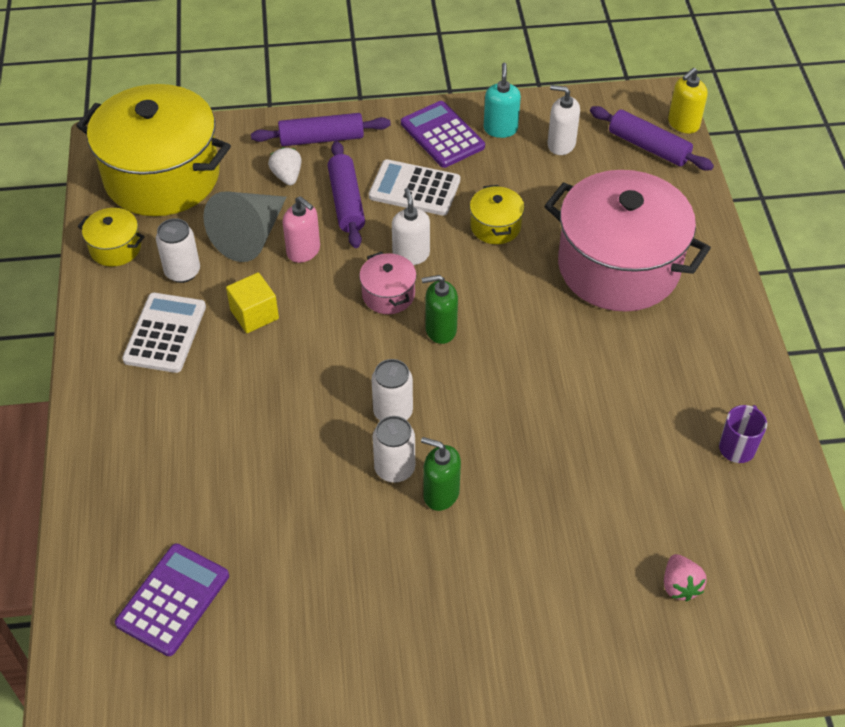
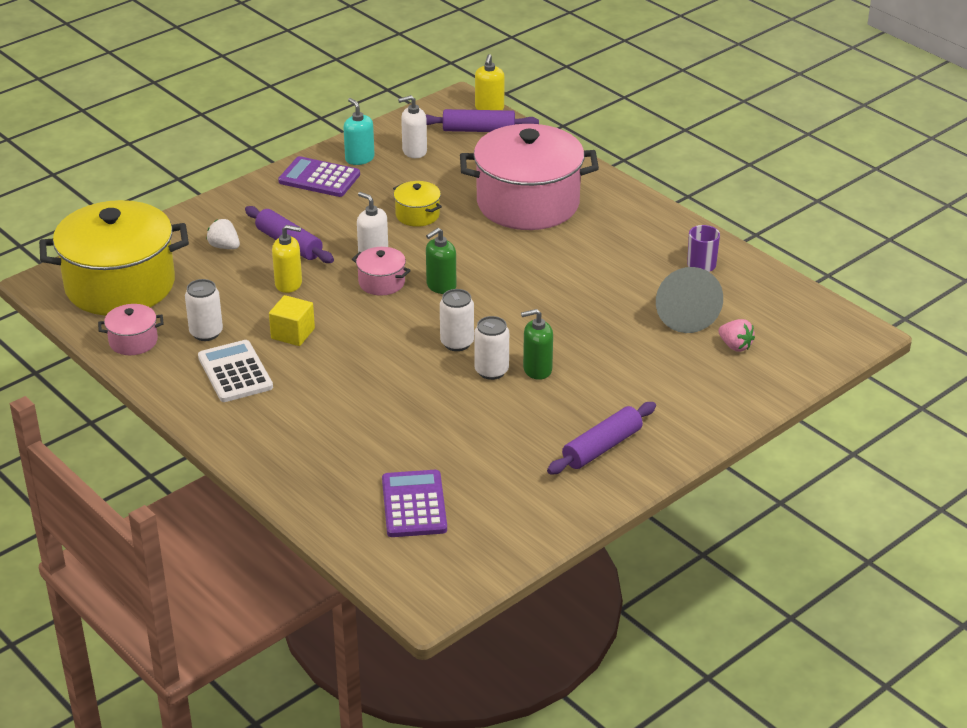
camera: 35 degrees left, 15 degrees down
(115, 248) = (133, 341): yellow pot -> pink pot
(250, 236) = (236, 292): grey cone -> grey cone (684, 313)
(303, 251) = (289, 284): pink soap dispenser -> yellow soap dispenser
(321, 138) = (226, 214): purple rolling pin -> purple rolling pin (602, 447)
(414, 189) = (333, 216): white calculator -> none

